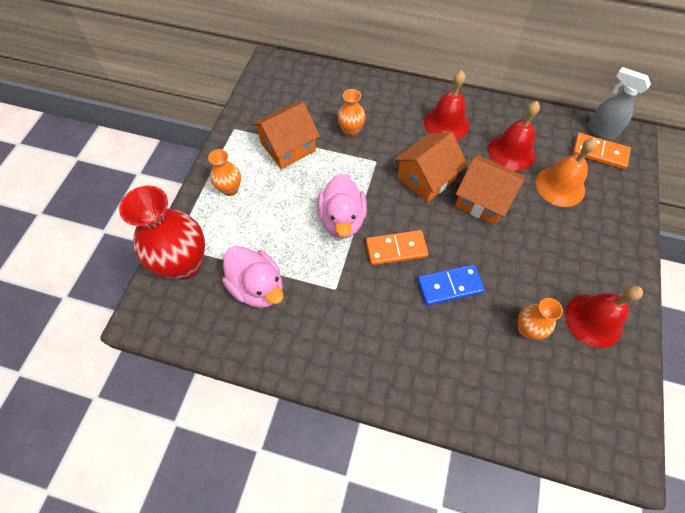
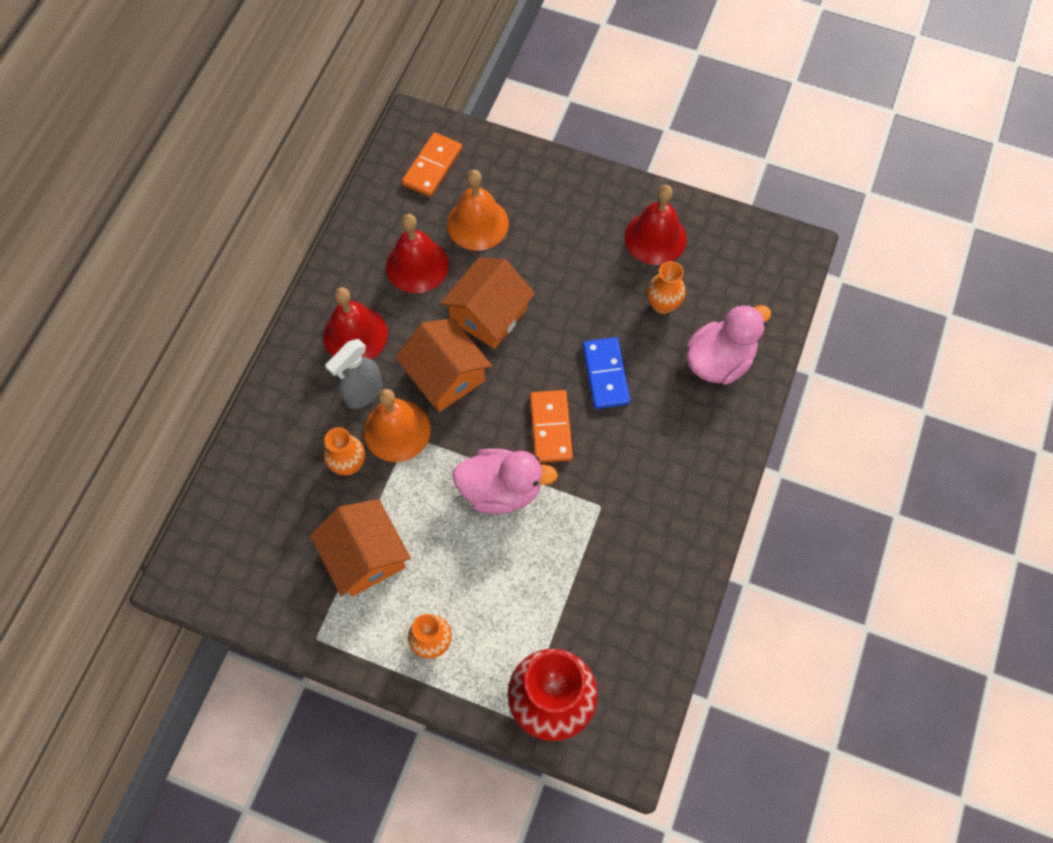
camera: 85 degrees left, 5 degrees up
(257, 287) = (592, 602): pink duck -> pink duck (719, 360)
(379, 154) = (397, 430): none -> orange bell
(600, 131) = (398, 156): grey spray bottle -> grey spray bottle (363, 393)

